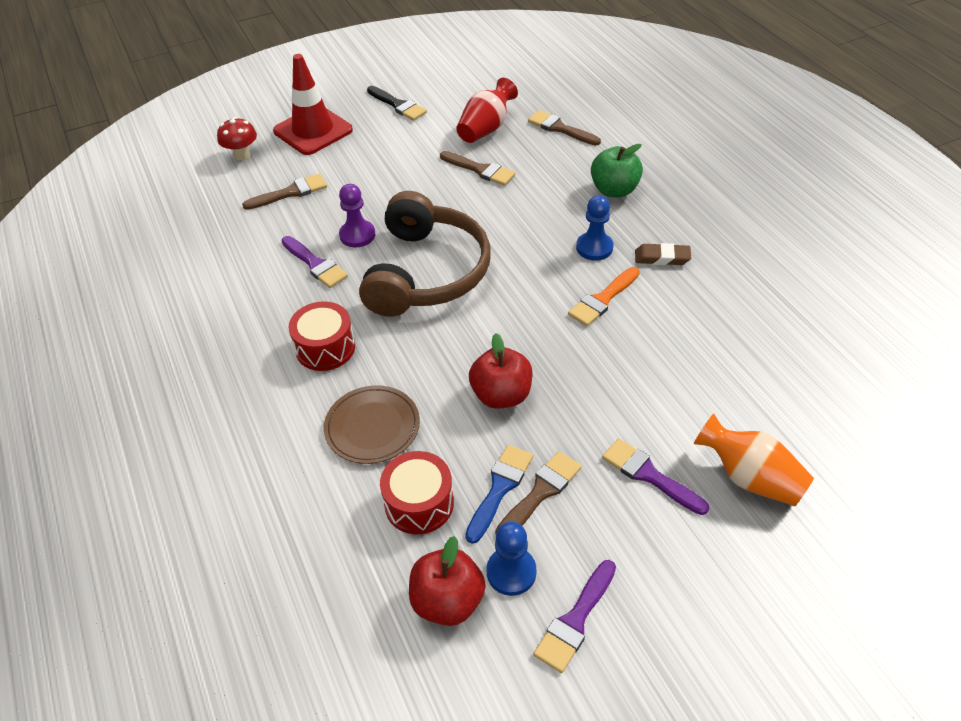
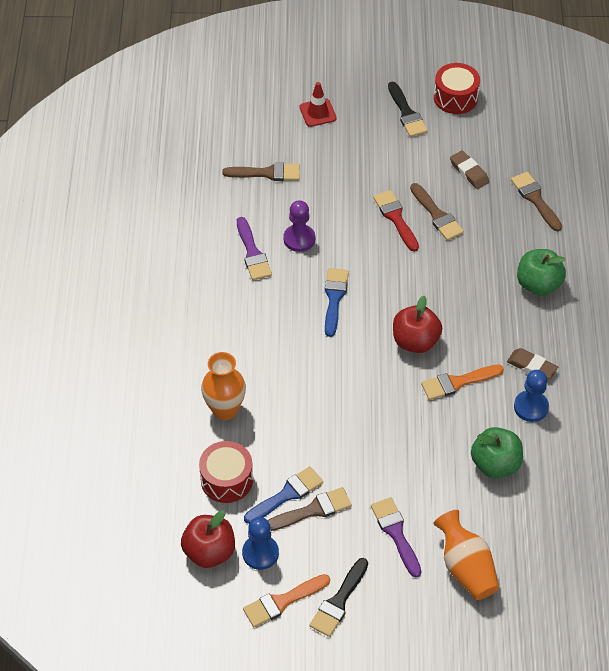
camera: 25 degrees right, 5 degrees up
(242, 155) = (246, 116): red mushroom -> none
(313, 131) = (317, 113): red traffic cone -> red traffic cone, size x0.53
(325, 348) = (223, 331): red drum -> red drum (455, 97)
(372, 427) = (225, 410): brown plate -> orange vase
(426, 272) = (334, 298): brown headphones -> blue brush
(442, 185) = (395, 218): none -> red brush
(486, 128) = (469, 172): red vase -> brown eraser
(501, 395) = (329, 427): red apple -> red apple (415, 341)
(575, 620) = (282, 602): purple brush -> orange brush
(594, 248) = (482, 333): blue pawn -> blue pawn (531, 407)
(641, 586) = (338, 601): none -> black brush
(697, 359) = (495, 464): none -> green apple

